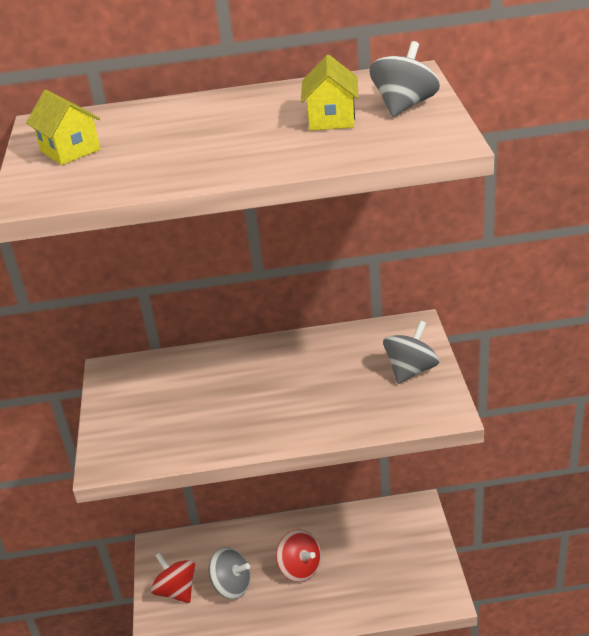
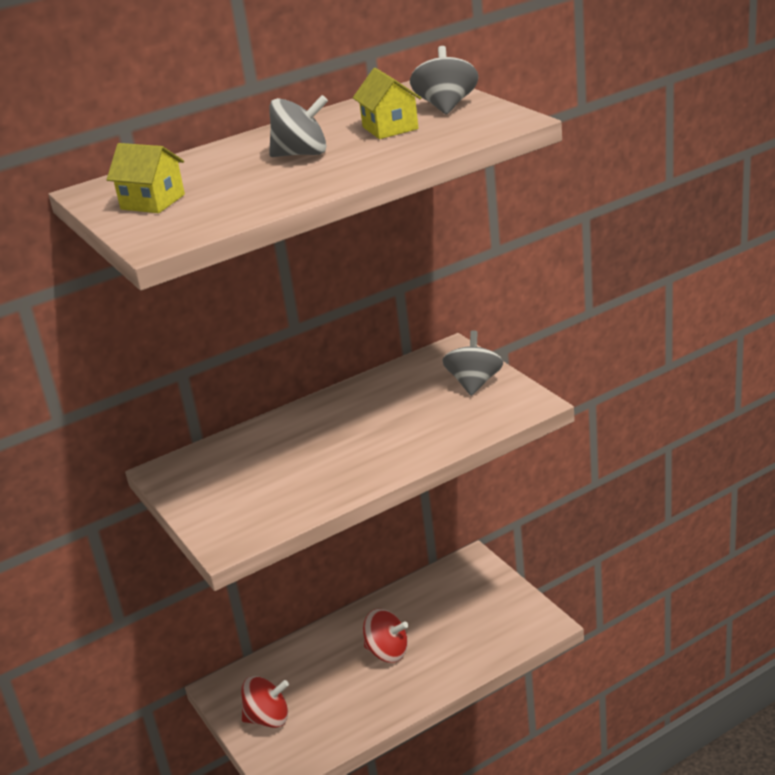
camera: 25 degrees left, 5 degrees down
(176, 590) = (268, 718): red spinning top -> red spinning top turned 150 degrees clockwise
(232, 586) = (326, 692): grey spinning top -> grey spinning top (302, 154)

